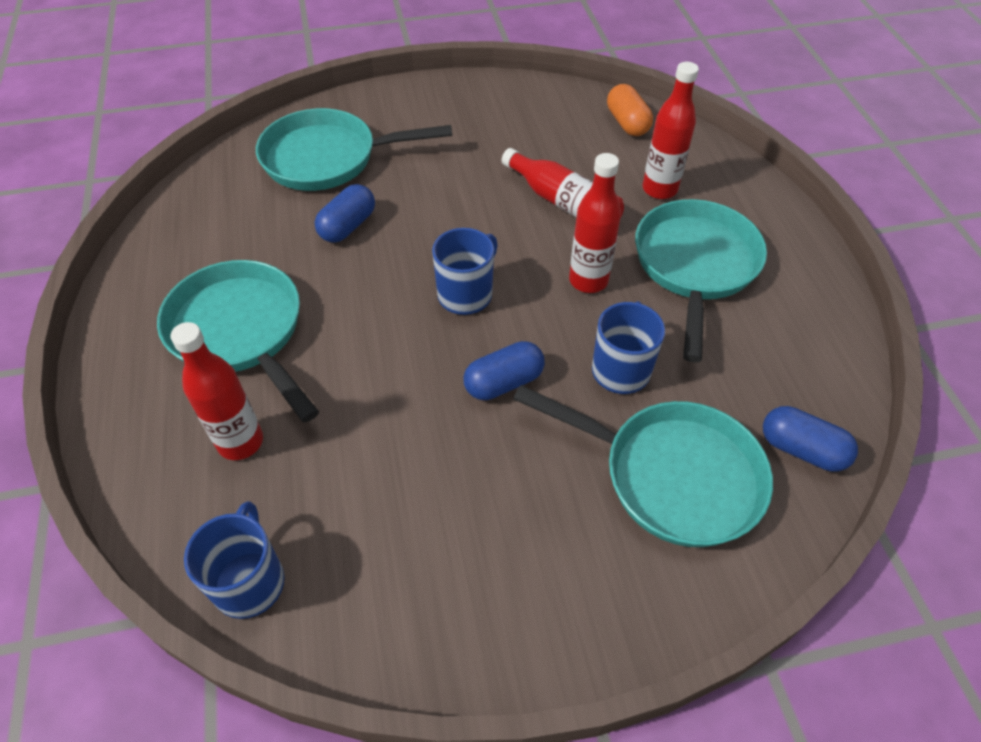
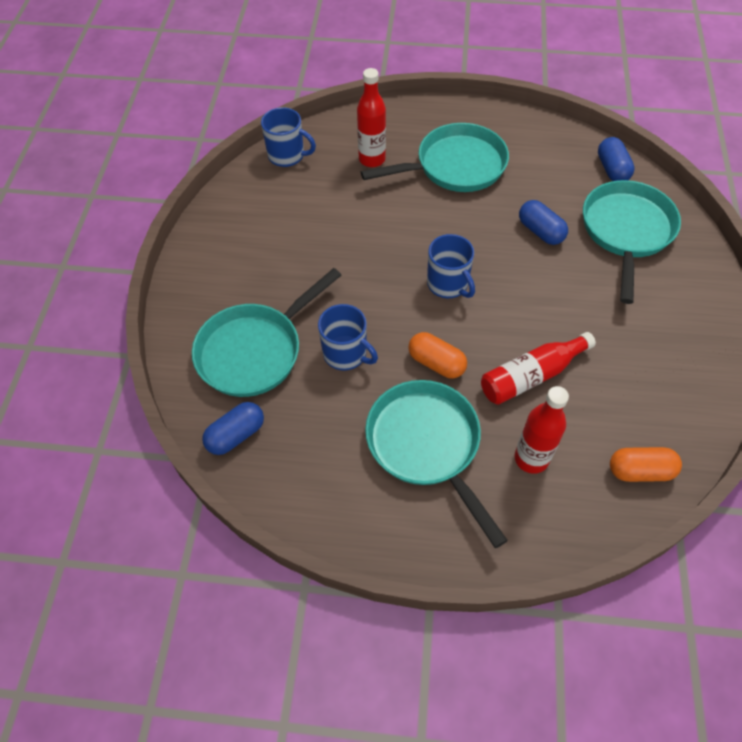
camera: 110 degrees right, 5 degrees up
(504, 382) = (363, 285): blue capsule -> blue capsule (612, 169)
(588, 280) = (436, 363): red bottle -> orange capsule
(695, 266) = (427, 445): turquoise pan -> turquoise pan turned 150 degrees counterclockwise

